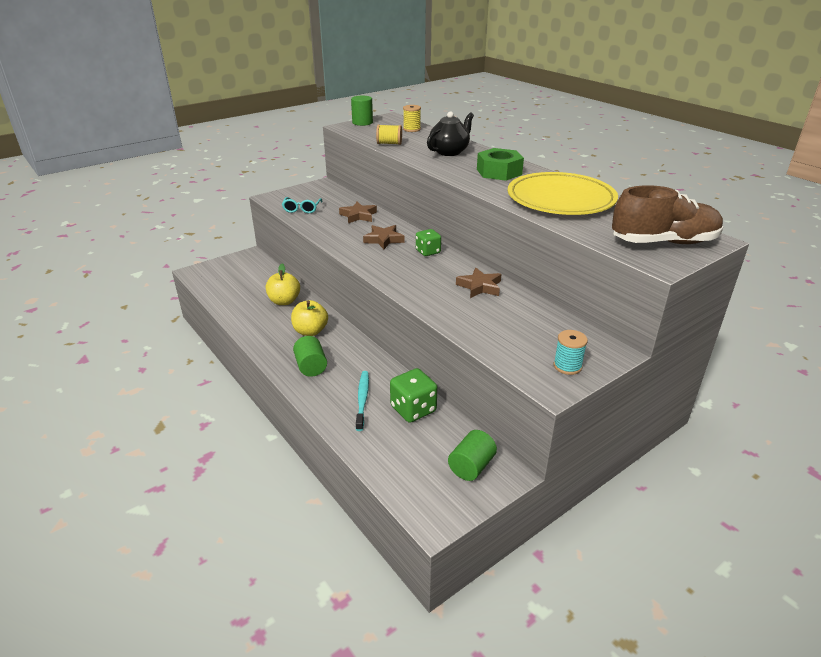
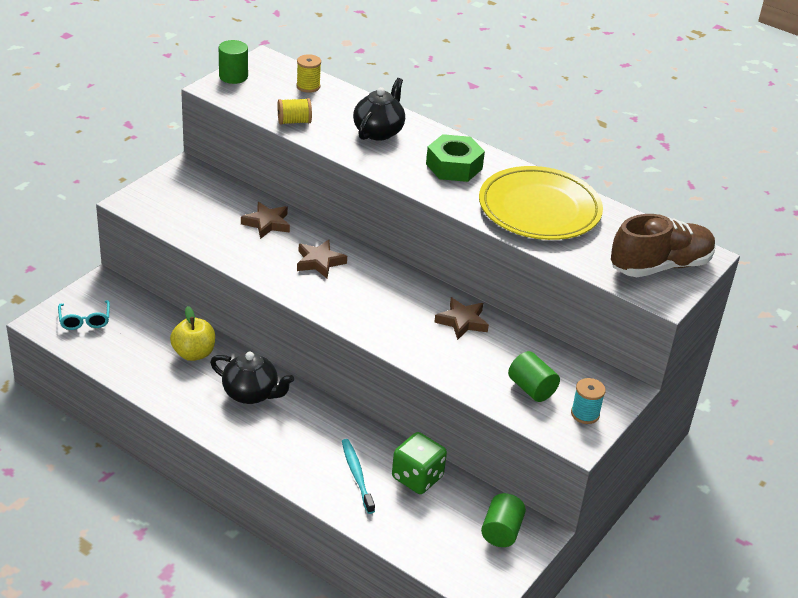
camera: 20 degrees left, 5 degrees up
(302, 209) = (185, 220): turquoise glasses -> turquoise glasses (85, 320)
(310, 331) = (251, 394): yellow apple -> black teapot
(311, 367) = (277, 443): green cylinder -> green cylinder (531, 389)
(428, 252) = (382, 275): green dice -> none

